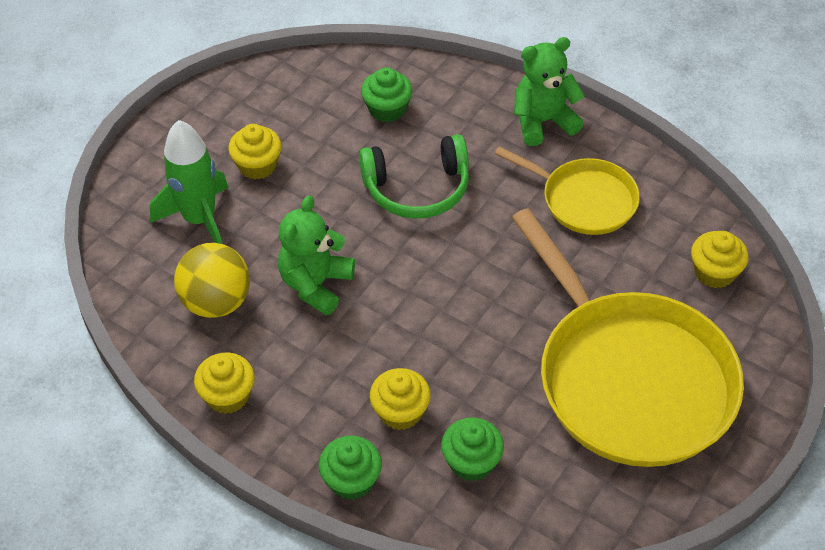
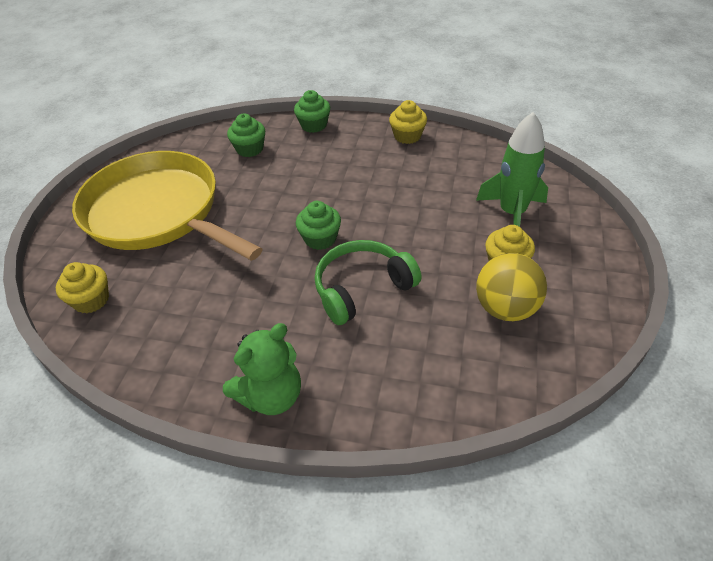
camera: 160 degrees right, 5 degrees down
(216, 302) = (454, 173): yellow ball -> yellow ball (506, 308)
(316, 284) = (397, 201): green teddy bear -> none
(387, 109) = (433, 355): green cupcake -> green cupcake (320, 239)
(400, 412) = (301, 157): yellow cupcake -> none
(584, 200) = (211, 326): yellow pan -> none

